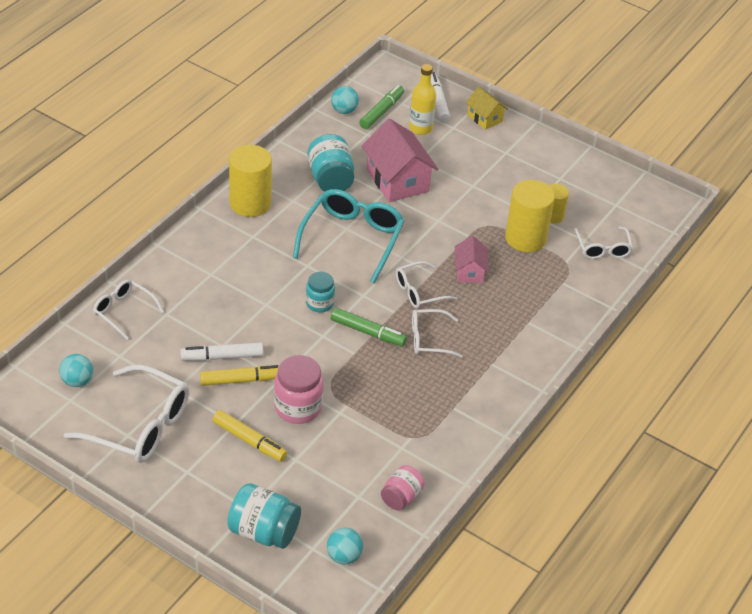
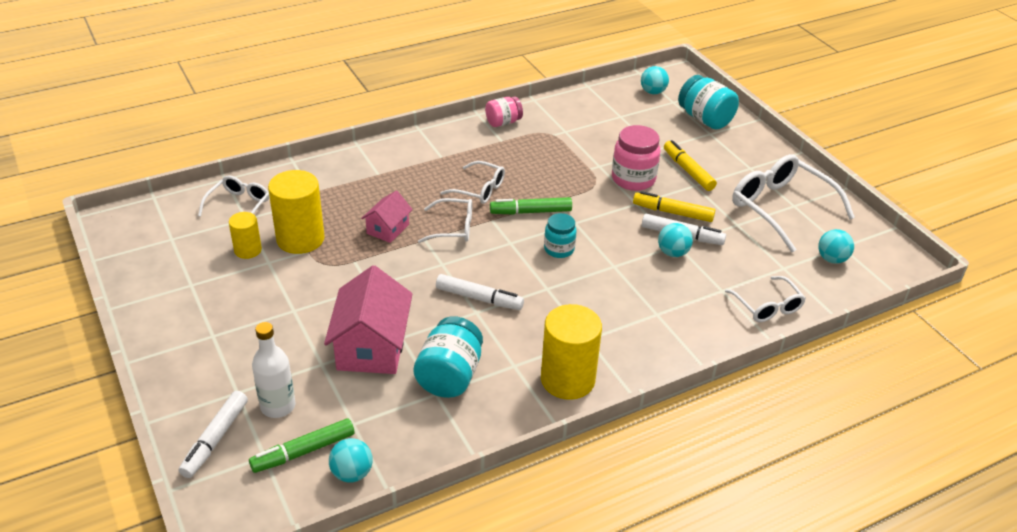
camera: 150 degrees left, 5 degrees down
(222, 335) = (673, 253): none -> turquoise ball
(352, 239) = (479, 298): turquoise glasses -> white marker
(367, 332) = (530, 212): green marker -> green marker turned 60 degrees counterclockwise
(401, 497) = (588, 106): pink jar -> pink jar (503, 122)
(420, 128) = (278, 406): yellow bottle -> white bottle
(484, 118) = (184, 390): yellow house -> none

